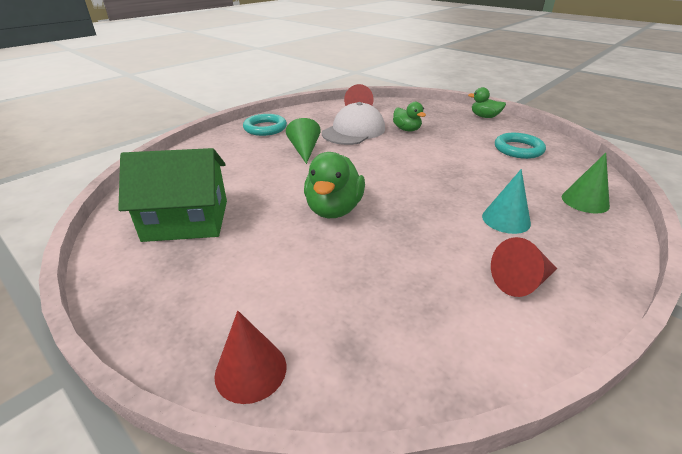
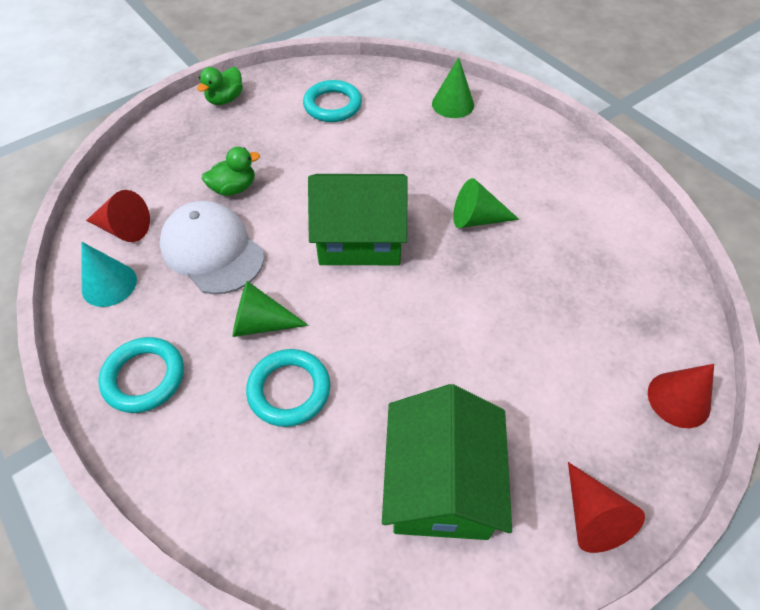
camera: 80 degrees left, 20 degrees up
(258, 163) = (289, 390): none -> turquoise ring
(334, 209) = (438, 307): green duck -> none
(387, 173) = (360, 238): none -> green house
(439, 222) = (476, 219): none -> green cone
(506, 219) = (477, 168): turquoise cone -> turquoise cone (109, 284)
(521, 281) = (567, 192): red cone -> red cone (592, 517)

